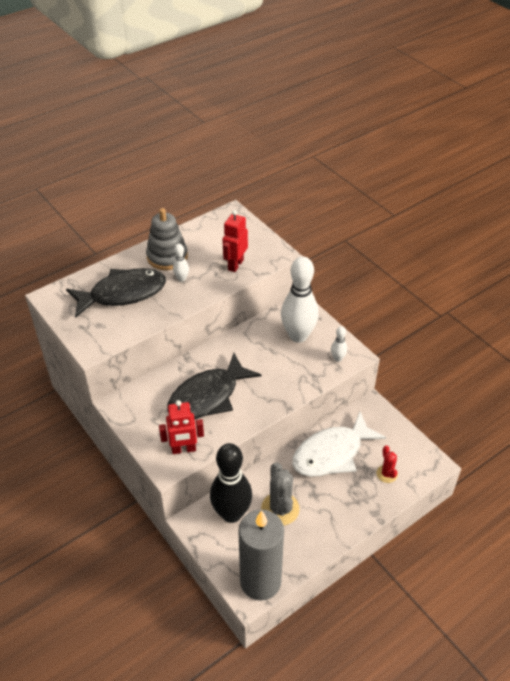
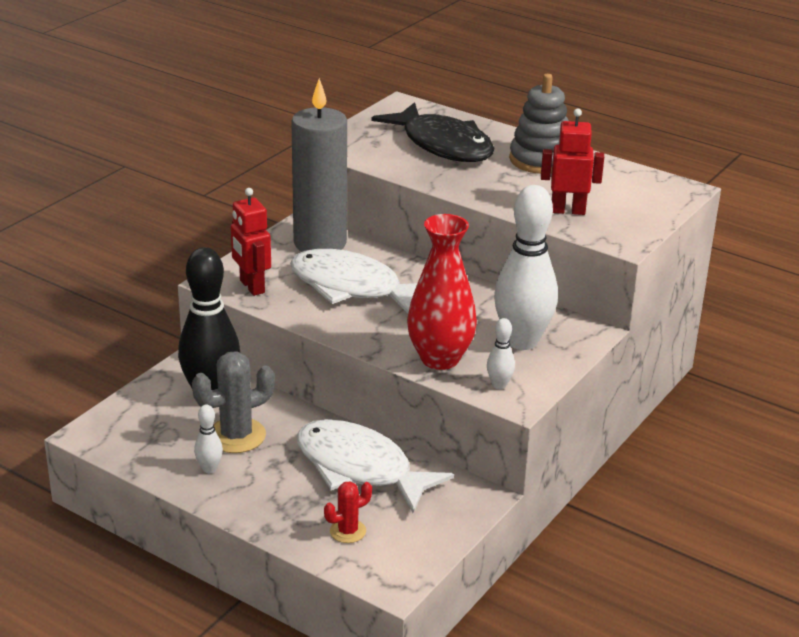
camera: 70 degrees right, 15 degrees down
(181, 278) = (504, 177): white bowling pin -> white bowling pin (209, 469)
(208, 396) = (352, 287): black fish -> white fish
(260, 581) = (113, 439): grey candle -> grey candle (320, 243)
(303, 376) = (440, 359): none -> red vase

